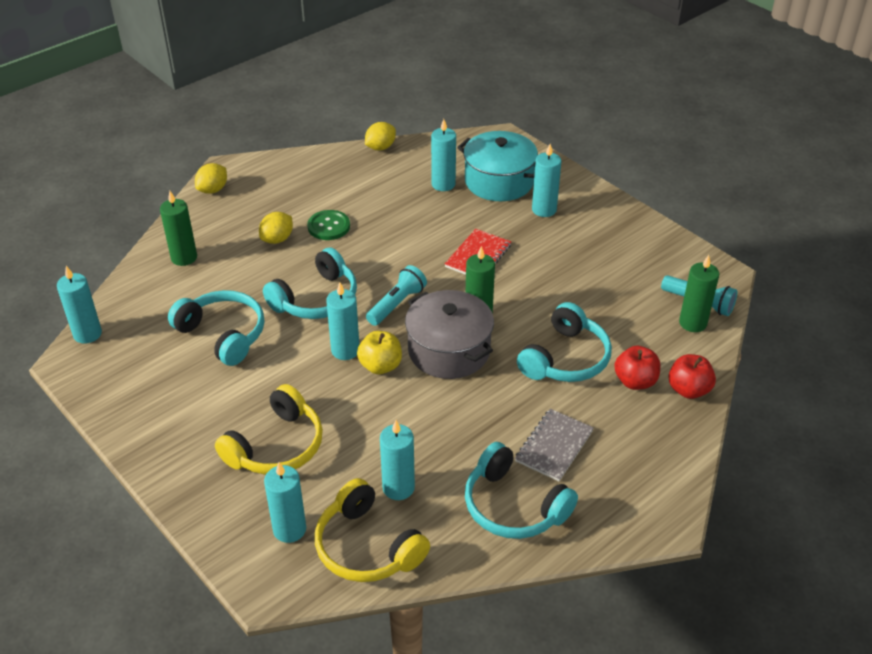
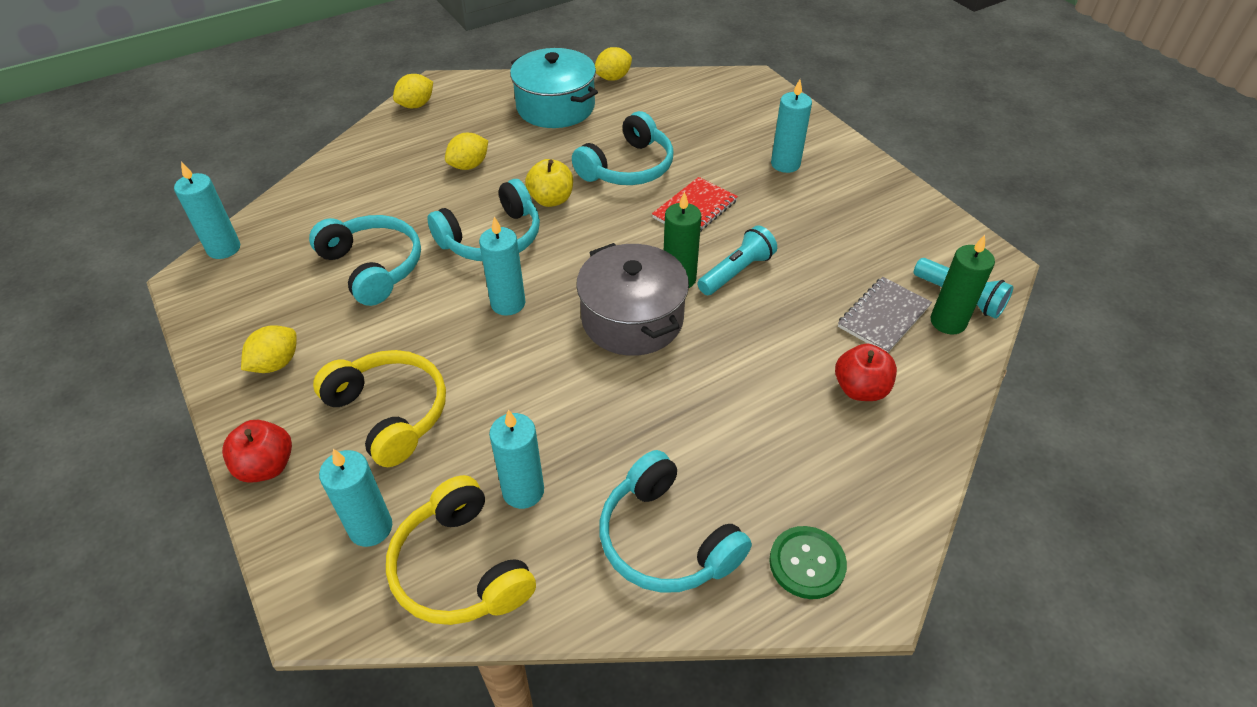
camera: 10 degrees right, 5 degrees up
(169, 420) = (276, 363): none -> yellow lemon
(184, 258) = (360, 175): green candle -> none
(276, 446) = (390, 413): yellow headphones -> yellow headphones turned 90 degrees counterclockwise
(328, 226) = (531, 157): green button -> green button (807, 563)
(380, 366) = (544, 328): yellow apple -> yellow apple (551, 199)
(397, 304) = (584, 255): turquoise flashlight -> turquoise flashlight (736, 272)
(443, 184) = (673, 124): turquoise candle -> none
(499, 181) = (739, 127): turquoise pot -> turquoise pot (555, 107)
(554, 446) = (737, 463): grey notebook -> grey notebook (883, 317)
(565, 358) = (775, 347): turquoise headphones -> turquoise headphones (628, 167)
(688, 390) = (929, 410): red apple -> red apple (266, 466)

